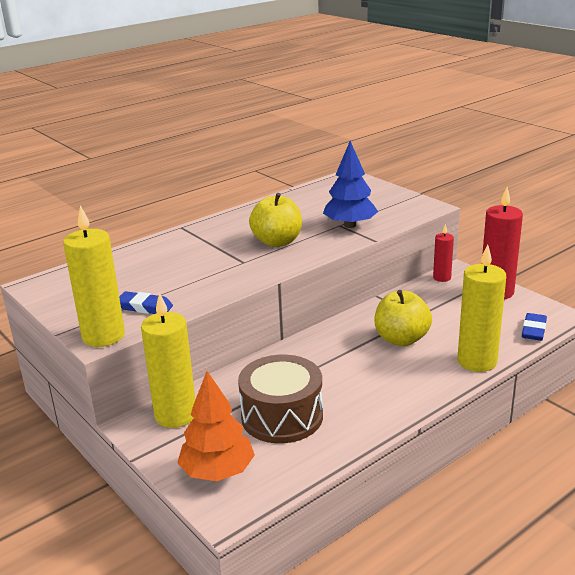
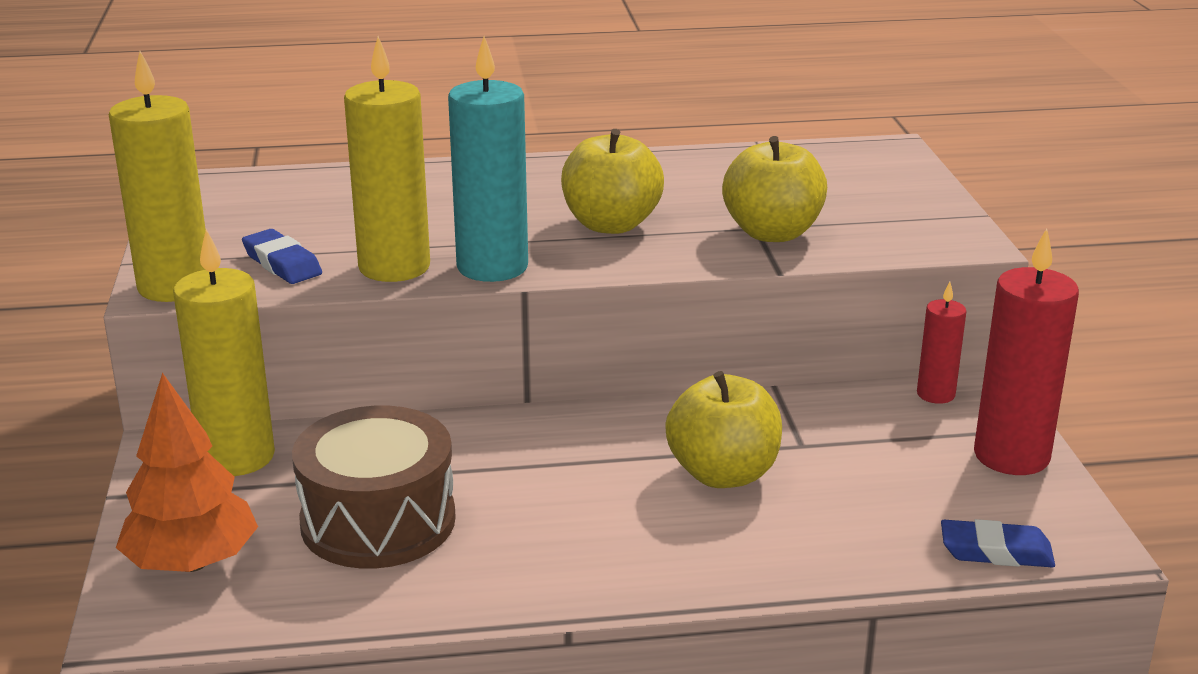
camera: 30 degrees right, 0 degrees up
(250, 276) = (492, 267): none -> turquoise candle
(350, 225) = (772, 233): blue tree -> yellow apple
(477, 361) = (810, 564): yellow candle -> yellow candle (394, 267)
(533, 330) = (996, 551): blue eraser -> blue eraser turned 45 degrees clockwise

